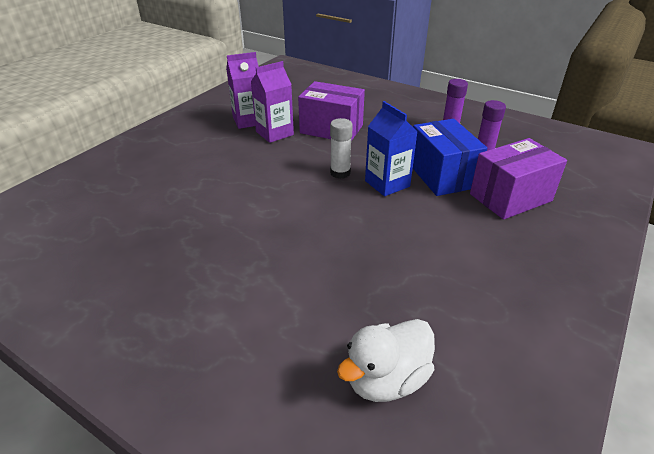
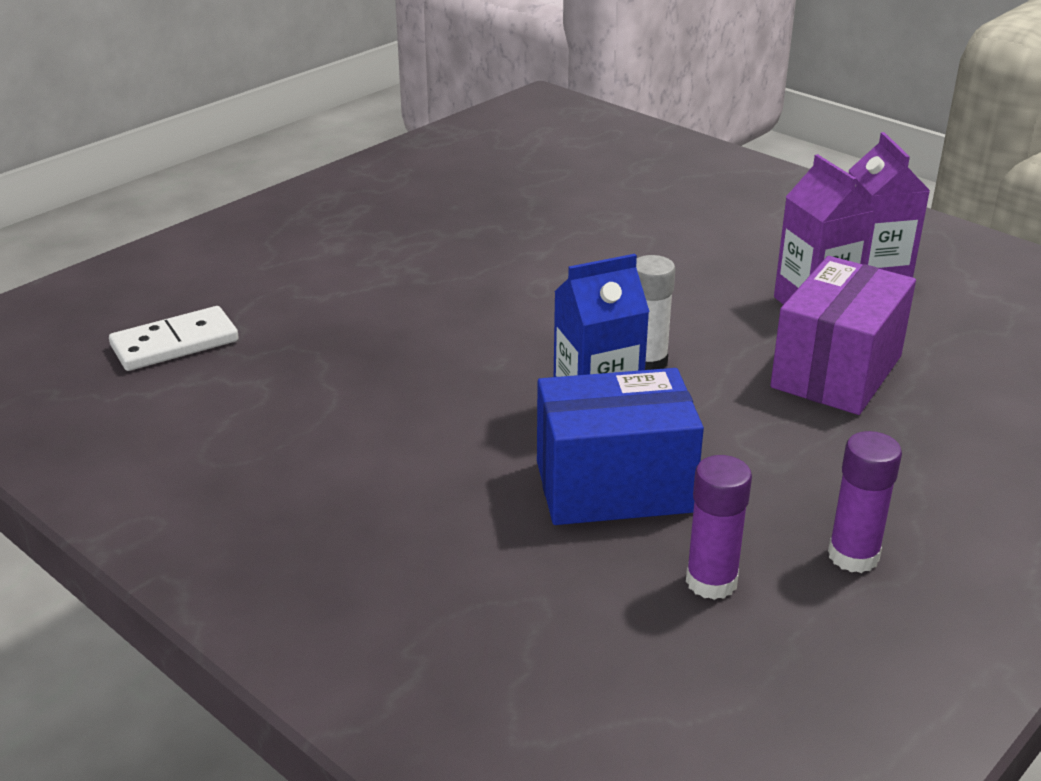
camera: 100 degrees right, 5 degrees down
(386, 379) = (175, 344): white duck -> white domino
(510, 197) = (504, 564): purple box -> none

